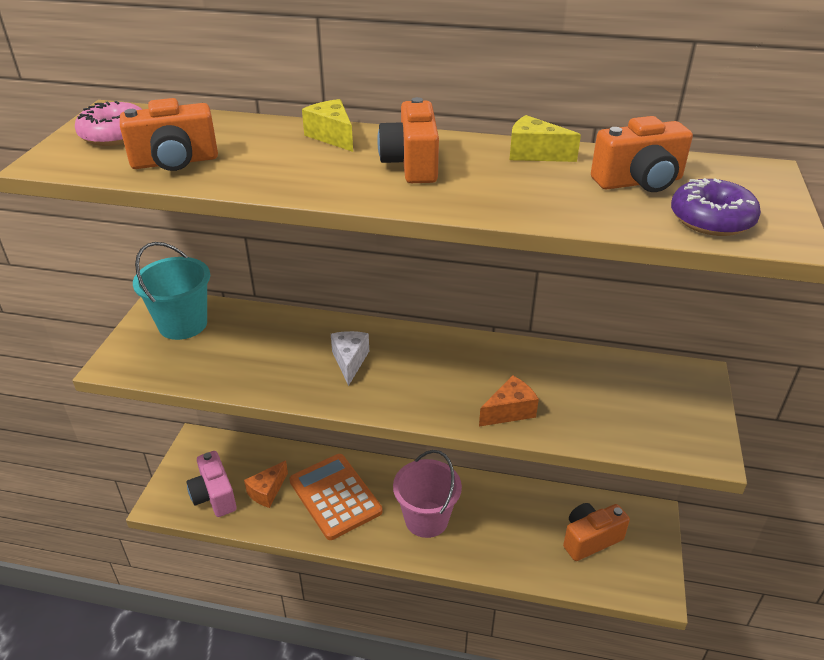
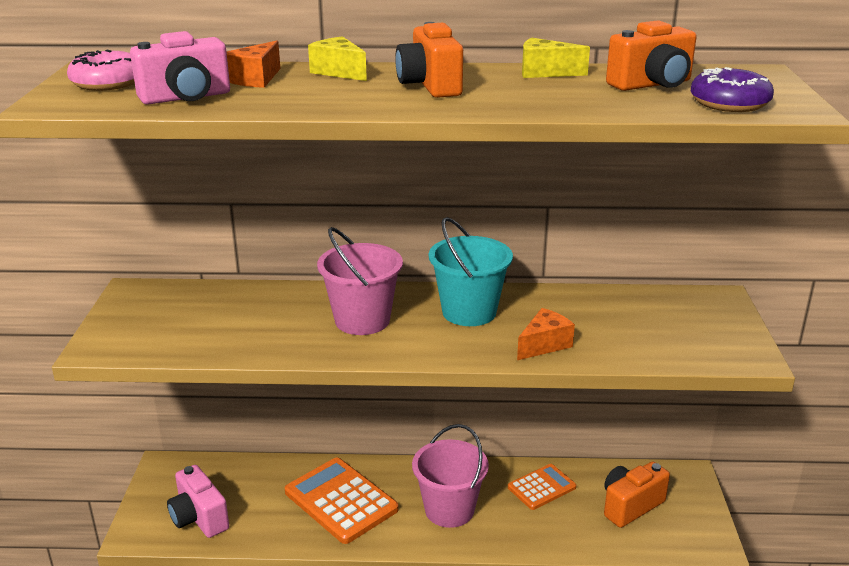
camera: 10 degrees left, 10 degrees down
(175, 162) = (186, 98): orange camera -> pink camera
(183, 324) = (164, 306): turquoise bucket -> turquoise bucket (469, 312)
(267, 491) = (261, 506): orange cheese -> orange cheese (256, 79)
(350, 361) = (362, 320): white cheese -> pink bucket
(513, 508) = (541, 487): none -> orange calculator

